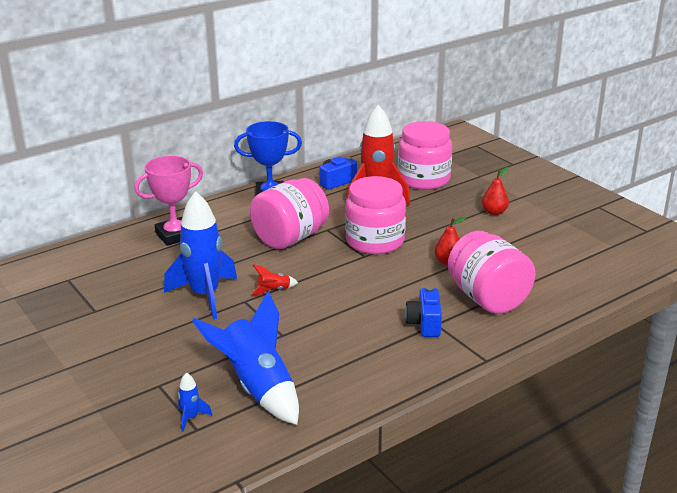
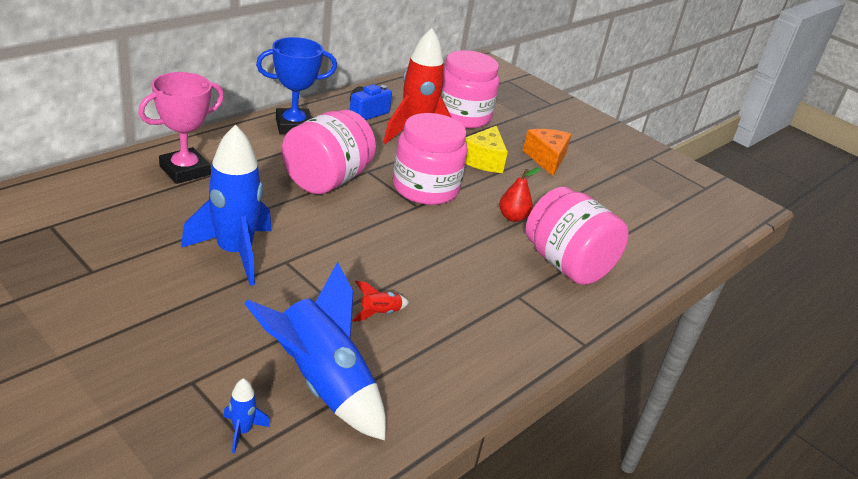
camera: 15 degrees left, 5 degrees up
(273, 290) = (319, 248): red rocket -> red rocket (379, 314)
(424, 324) = (505, 296): blue camera -> none
(434, 216) = (483, 160): none -> yellow cheese
(494, 212) = (546, 159): red pear -> orange cheese

